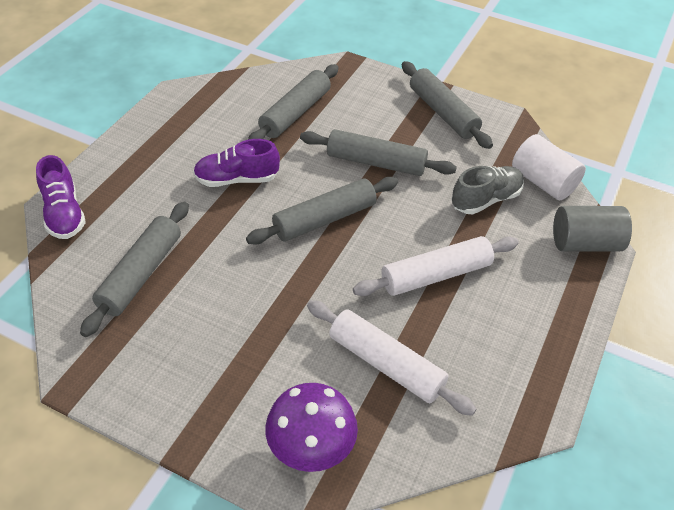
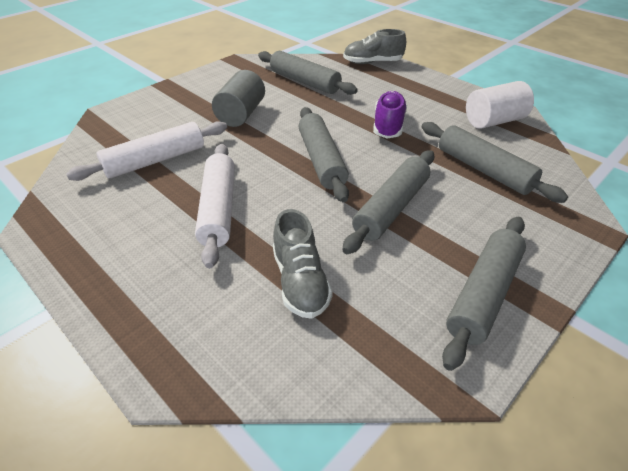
camera: 110 degrees right, 5 degrees down
(64, 214) = (372, 62): purple shoe -> grey shoe
(311, 449) = (125, 120): purple mushroom -> none
(442, 113) = (483, 294): grey rolling pin -> grey rolling pin turned 45 degrees counterclockwise
(543, 182) = (309, 359): white cylinder -> white cylinder (494, 121)
(585, 243) = (179, 357): grey cylinder -> grey cylinder (241, 114)

